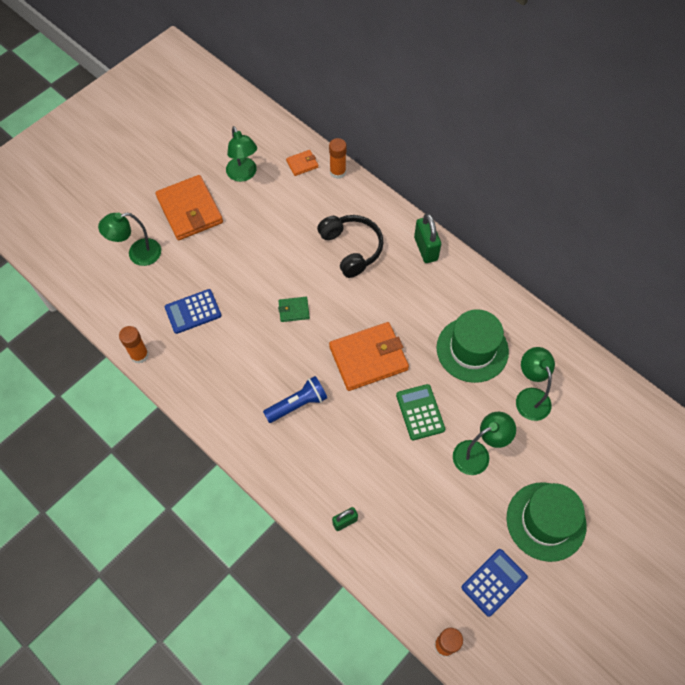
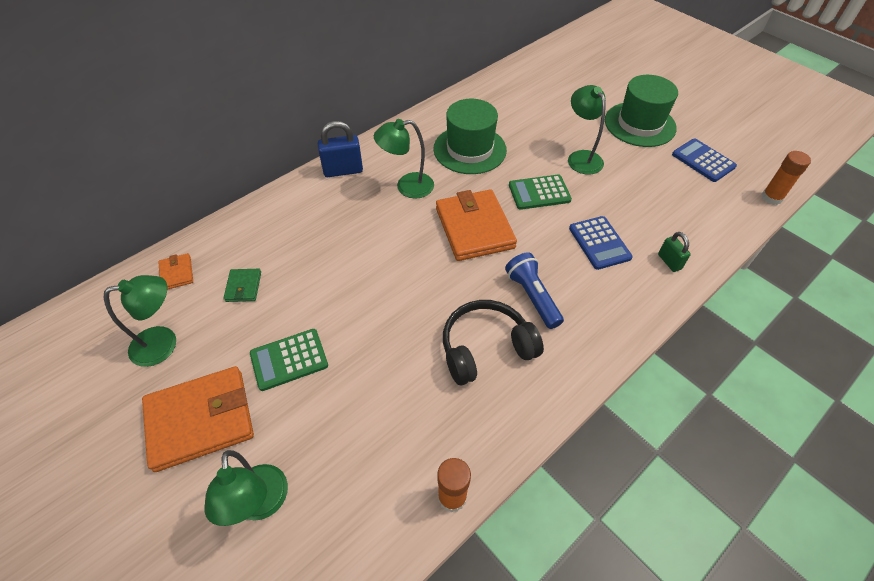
camera: 85 degrees left, 10 degrees down
(193, 311) = (386, 416): blue calculator -> blue calculator (599, 243)
(234, 248) = (289, 360): none -> green calculator
(294, 310) = (402, 294): green wallet -> green wallet (243, 287)
(338, 172) = (206, 237): orange glue stick -> none
(351, 248) = (325, 232): black headphones -> black headphones (486, 348)
(425, 249) = (343, 171): green padlock -> blue padlock
(530, 397) = (521, 119): green lamp -> green lamp (407, 187)

